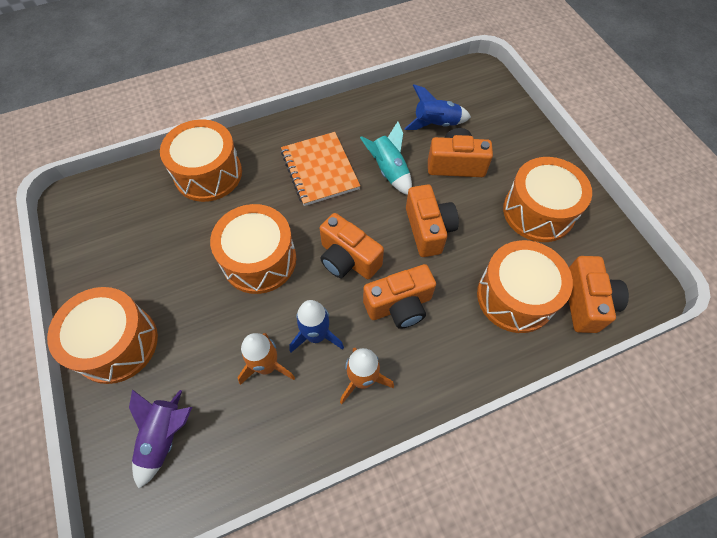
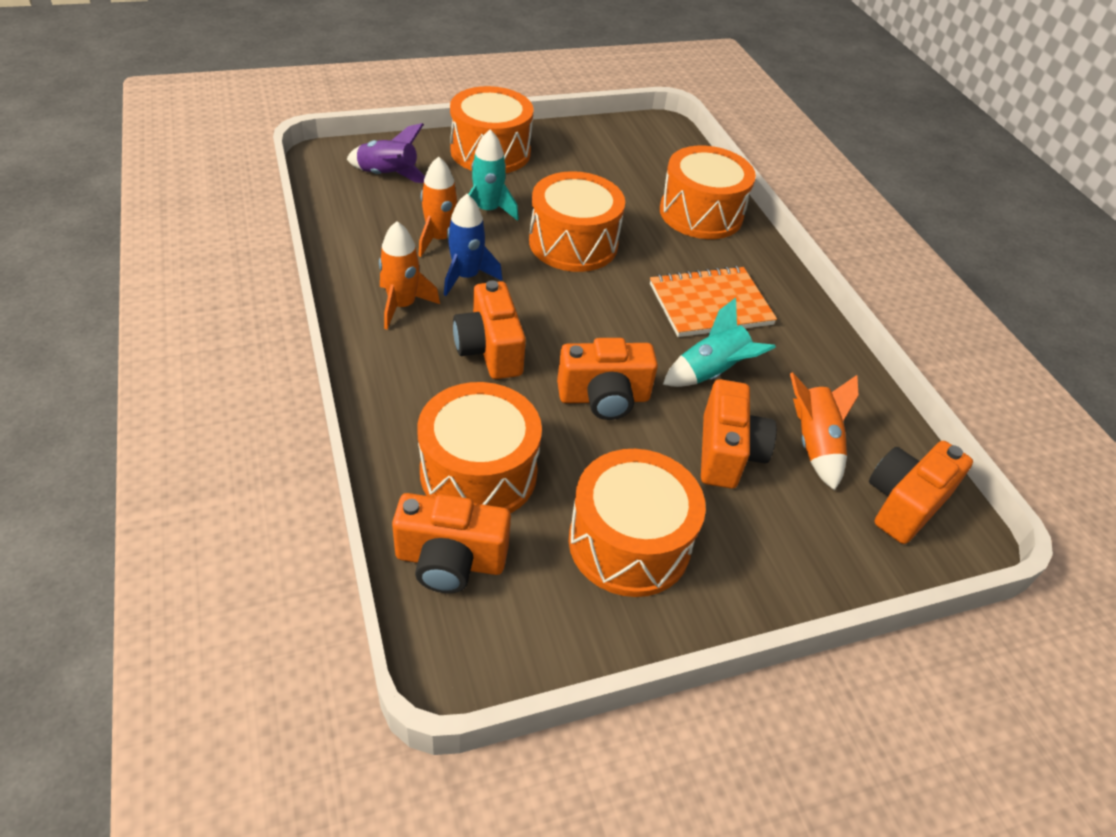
camera: 90 degrees right, 15 degrees down
(219, 332) = (487, 210): none -> turquoise rocket
(348, 259) = (565, 313): orange camera -> orange camera (904, 504)
(436, 124) = (814, 444): blue rocket -> orange rocket

